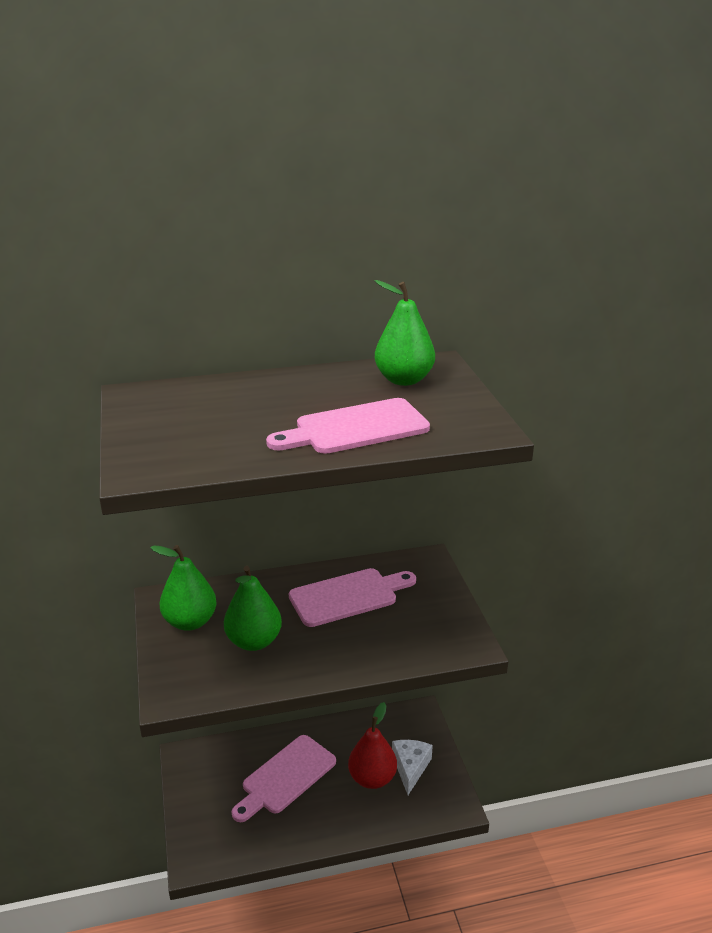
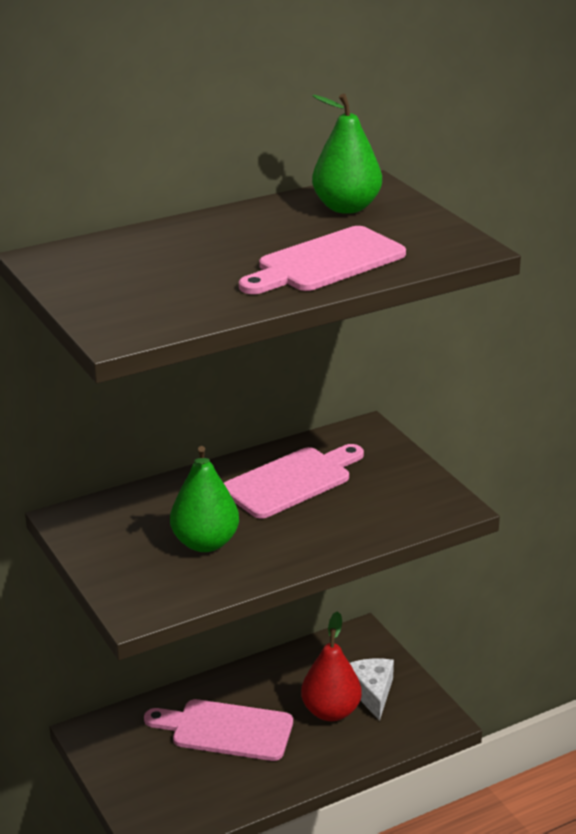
camera: 15 degrees left, 0 degrees up
(190, 622) = (117, 536): green pear -> none
(286, 777) = (226, 730): pink cutting board -> pink cutting board turned 75 degrees clockwise

